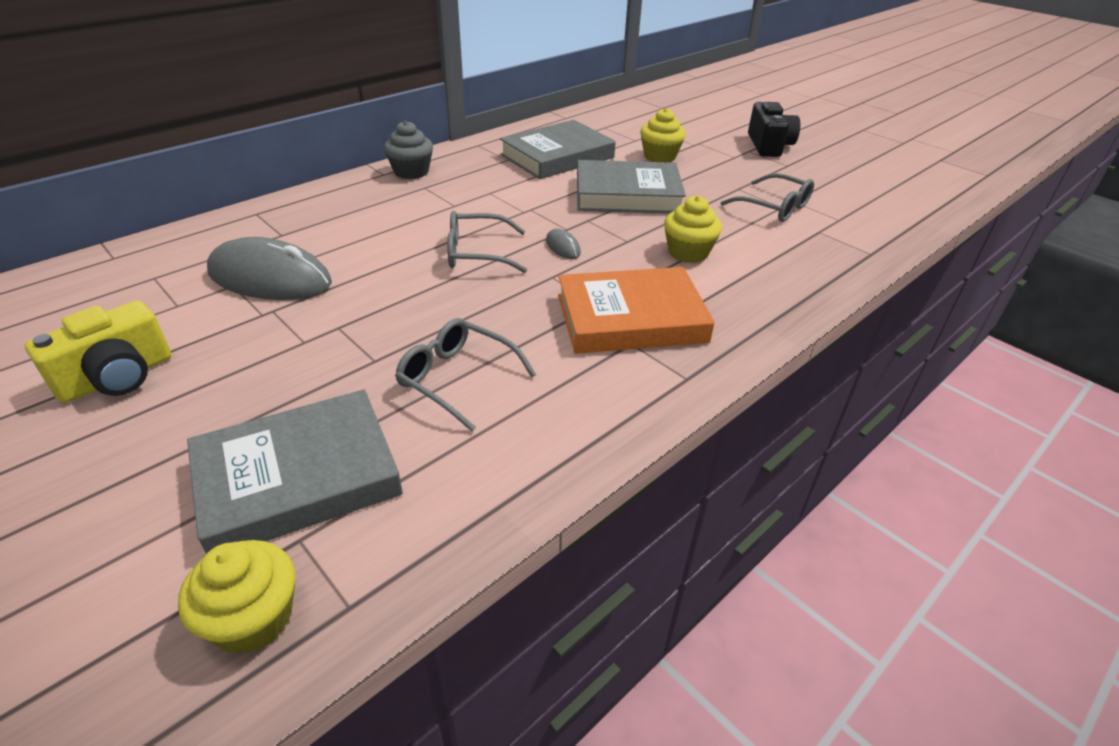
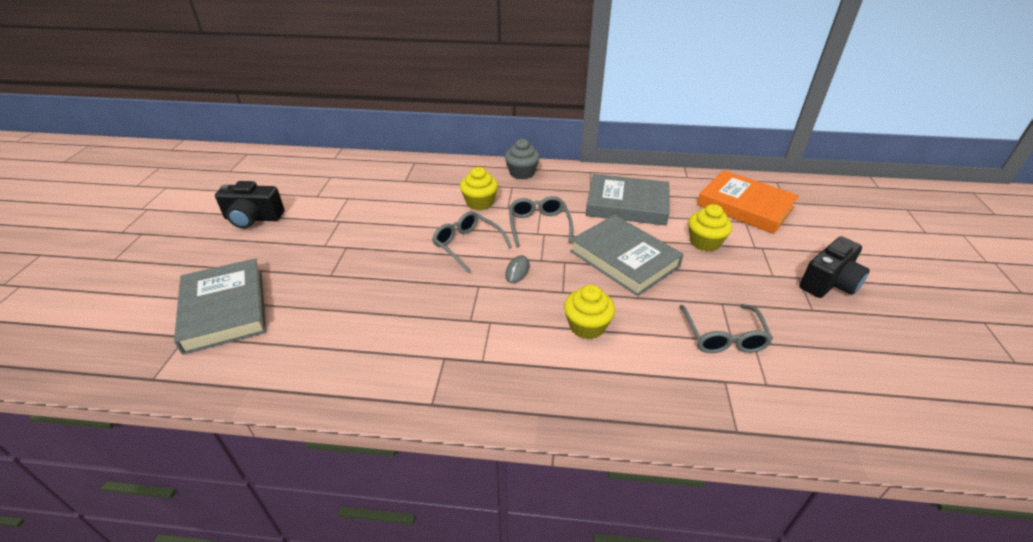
camera: 50 degrees right, 0 degrees up
(117, 377) = (253, 218): yellow camera -> black camera
(253, 619) = (132, 355): yellow cupcake -> yellow cupcake (479, 203)
(270, 278) = (364, 203): grey mouse -> none
(298, 478) = (225, 309): grey book -> grey book turned 45 degrees clockwise
(457, 379) = (340, 311): grey glasses -> grey glasses (539, 225)
(631, 318) = (471, 343): orange book -> orange book (745, 206)

